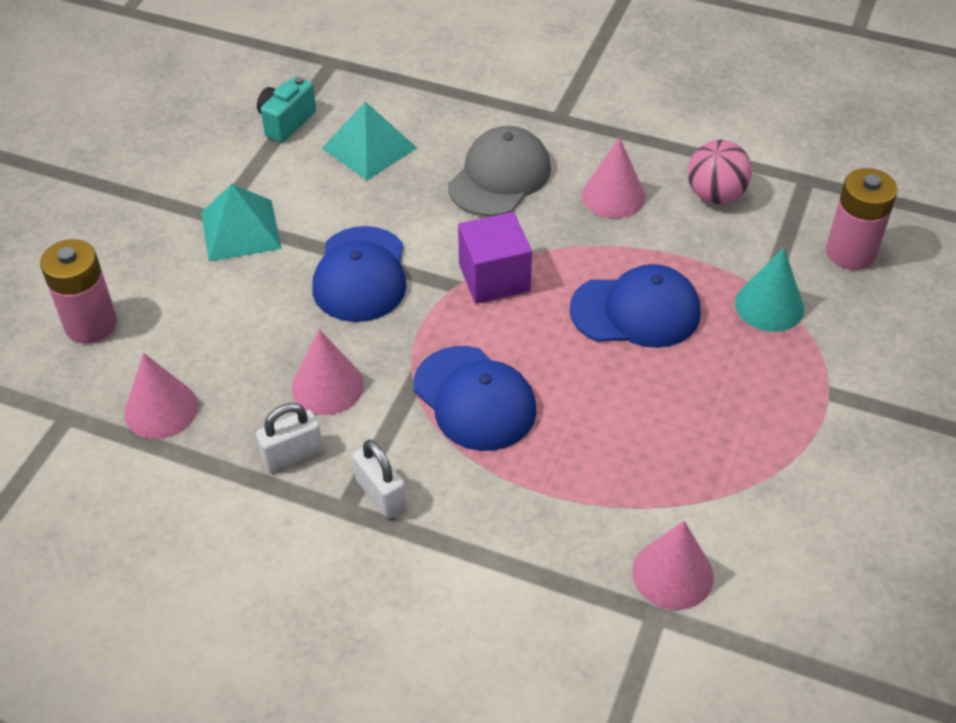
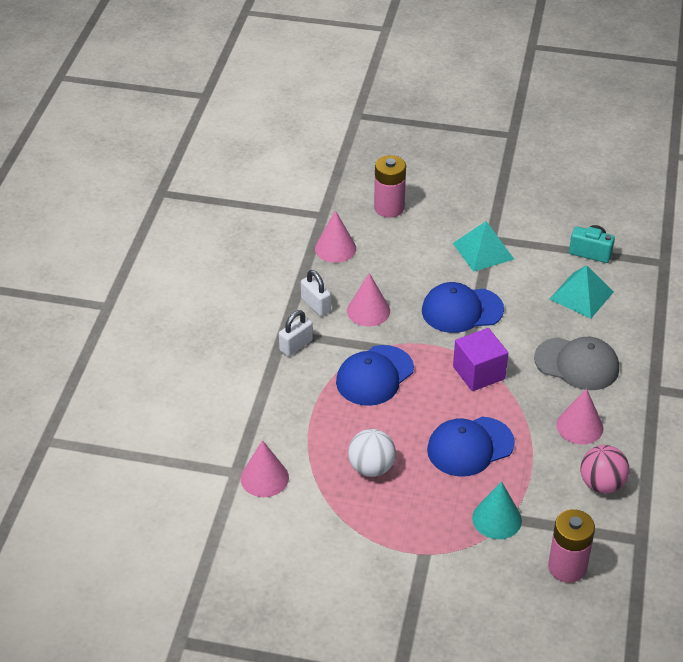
camera: 80 degrees right, 5 degrees down
(636, 311) = (470, 447): blue cap -> blue cap turned 75 degrees clockwise
(664, 430) = (371, 468): none -> white ball

